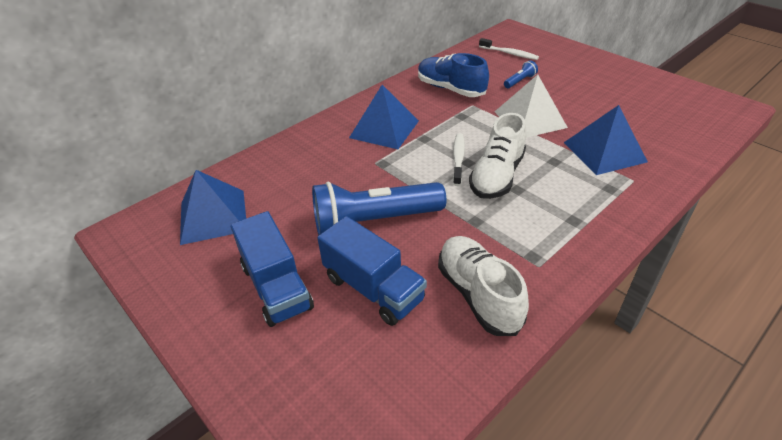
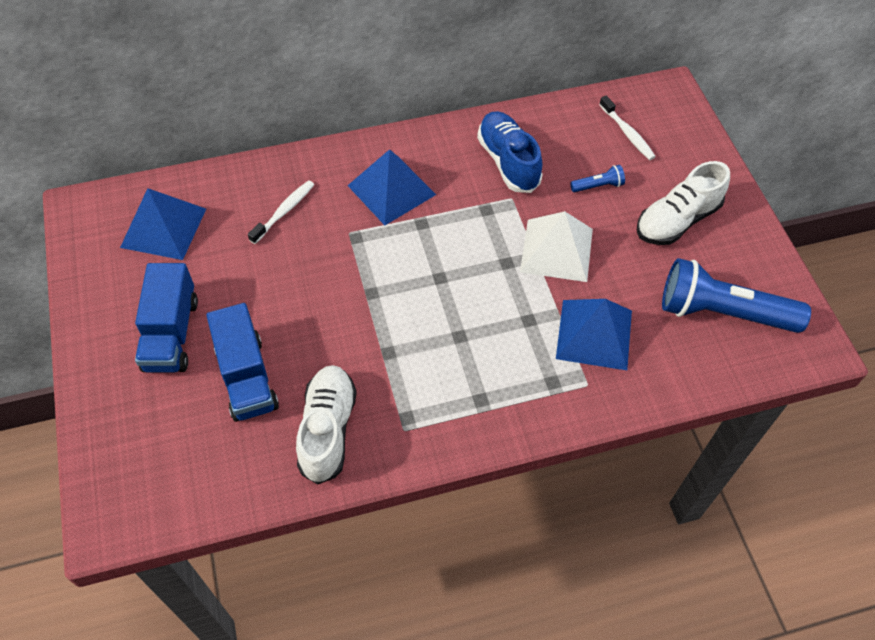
camera: 25 degrees right, 15 degrees up
(374, 222) = (297, 306): blue flashlight -> blue flashlight (722, 313)
(458, 159) = (434, 268): white toothbrush -> white toothbrush (284, 211)
(497, 176) = (454, 309): white shoe -> white shoe (677, 220)

